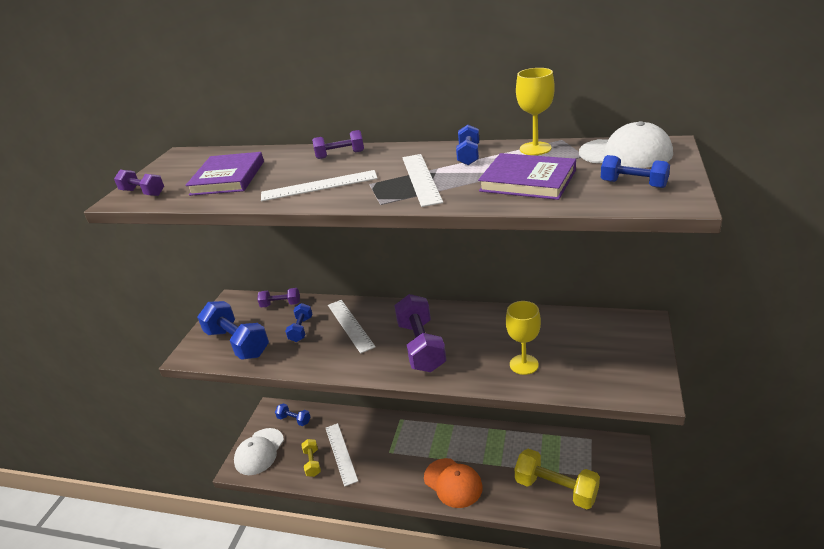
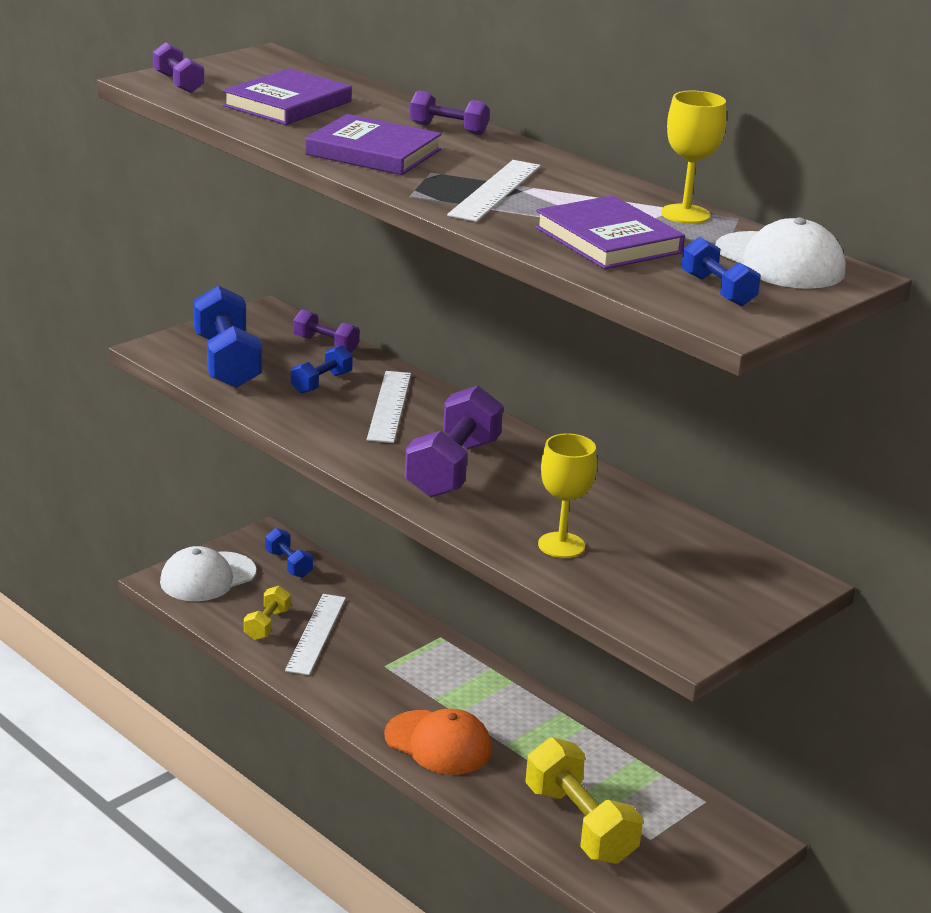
camera: 25 degrees right, 5 degrees down
(319, 186) = (373, 152): white ruler -> purple book
(453, 483) = (438, 743): orange cap -> orange cap turned 45 degrees counterclockwise
(468, 155) = (593, 189): blue dumbbell -> none

